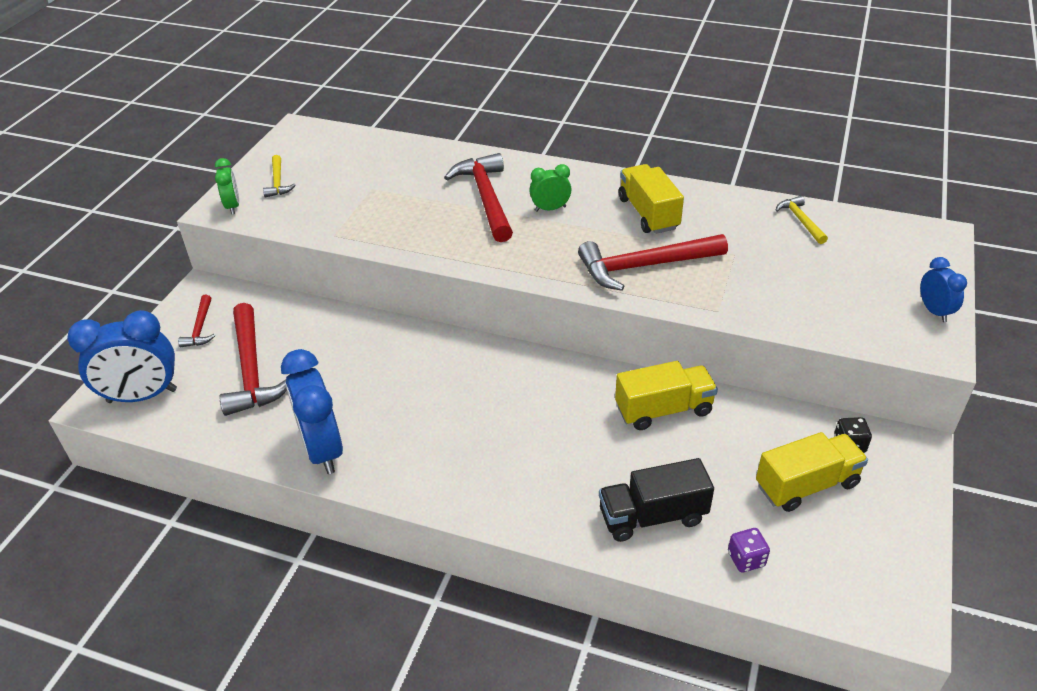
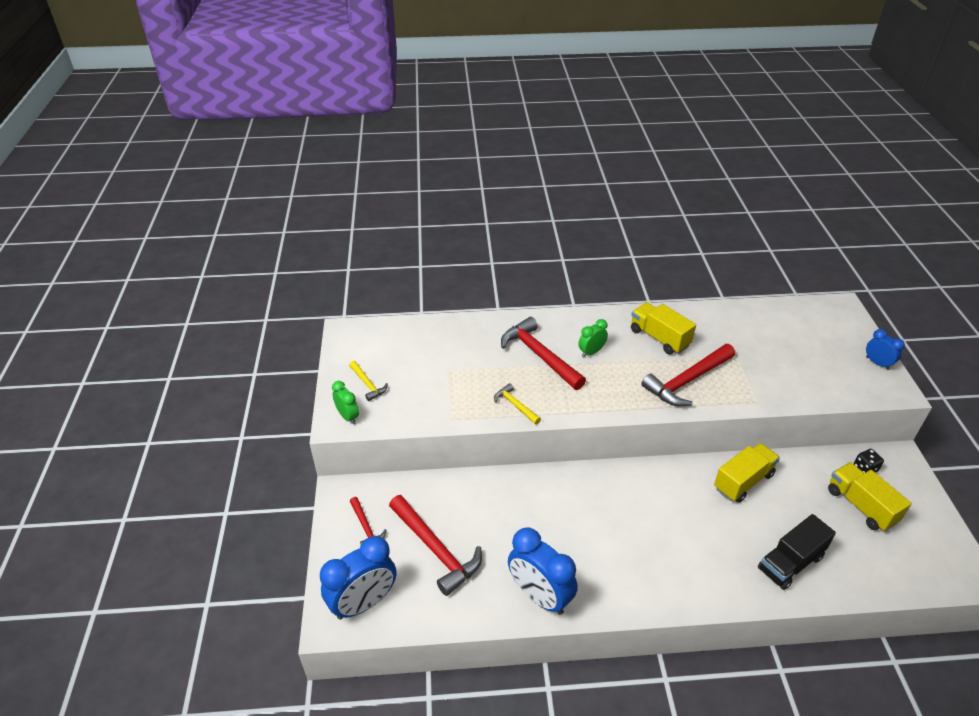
camera: 25 degrees left, 0 degrees up
(746, 559) = (863, 571): purple dice -> none
(800, 221) = (757, 317): yellow hammer -> yellow hammer (515, 405)
(806, 485) = (861, 506): yellow truck -> yellow truck turned 75 degrees counterclockwise

